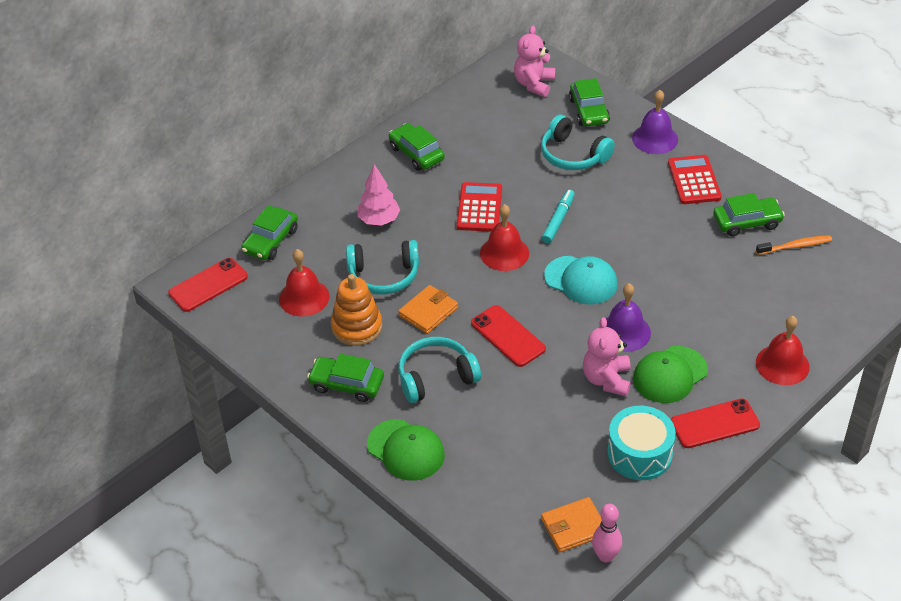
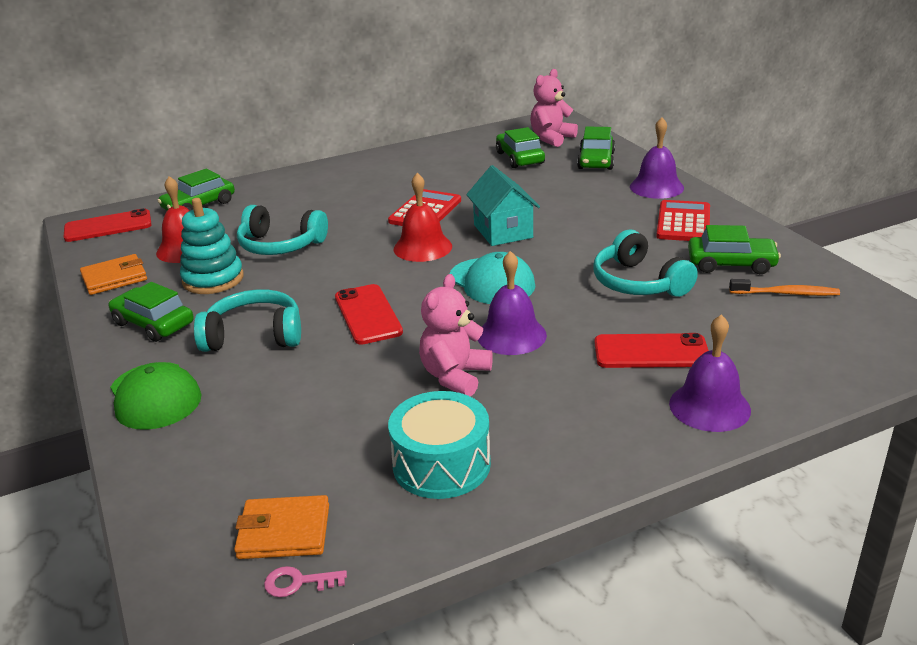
camera: 20 degrees right, 15 degrees down
(357, 327) = (213, 279): orange stacking toy -> turquoise stacking toy
(379, 220) = (315, 206): pink tree -> none
(416, 153) = (395, 168): green car -> green car (520, 158)
(428, 311) = (299, 280): orange wallet -> orange wallet (114, 278)
(558, 220) = (503, 231): turquoise marker -> turquoise house
(573, 155) = (556, 187): turquoise headphones -> turquoise headphones (639, 282)
(605, 556) = (298, 582): pink bowling pin -> pink key
(670, 375) = (542, 387): green cap -> none
(714, 424) = (571, 453): red phone -> red phone (651, 352)
(782, 364) = (709, 406): red bell -> purple bell

